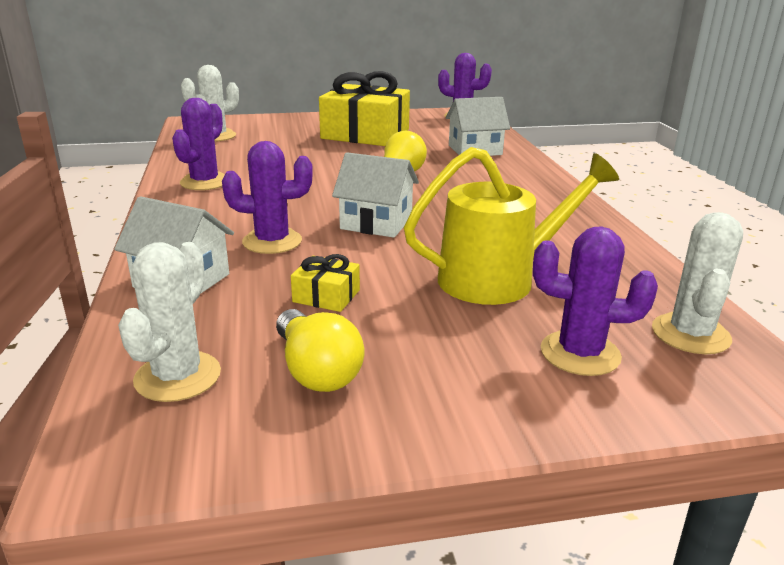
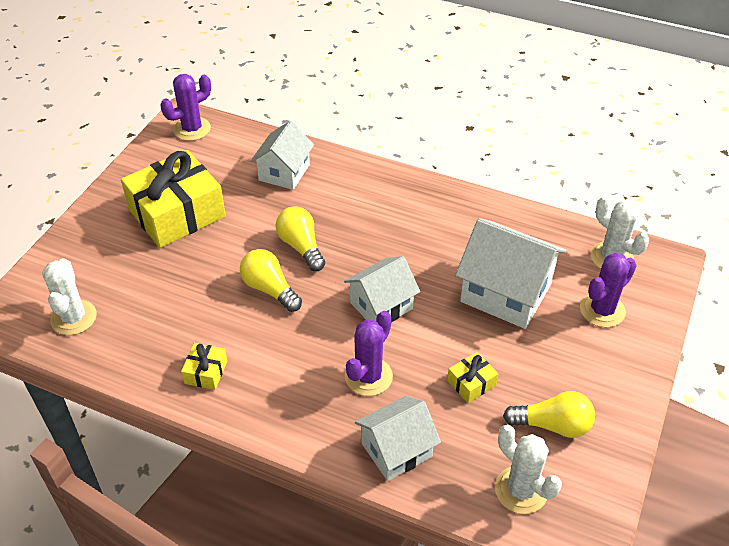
camera: 55 degrees left, 20 degrees up
(204, 182) = (206, 372): purple cactus -> yellow gift
(330, 178) = (269, 289): none -> yellow light bulb
(497, 279) = (505, 293): yellow watering can -> white house

